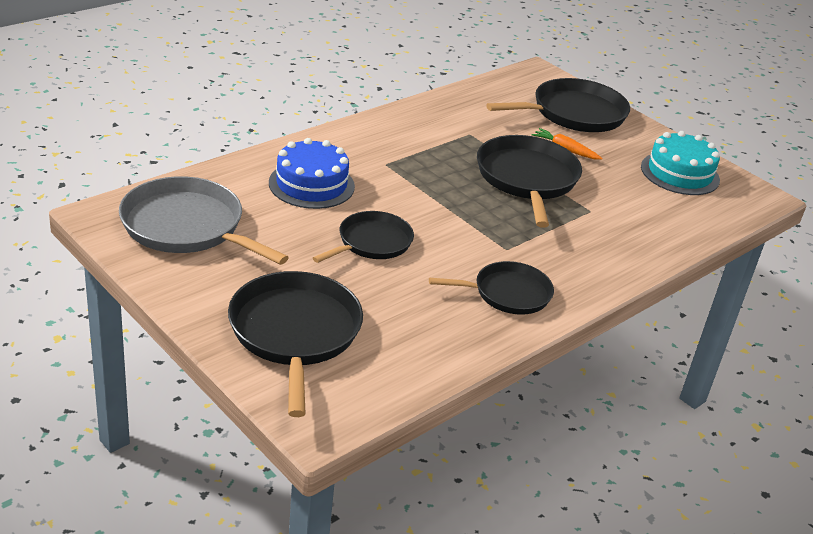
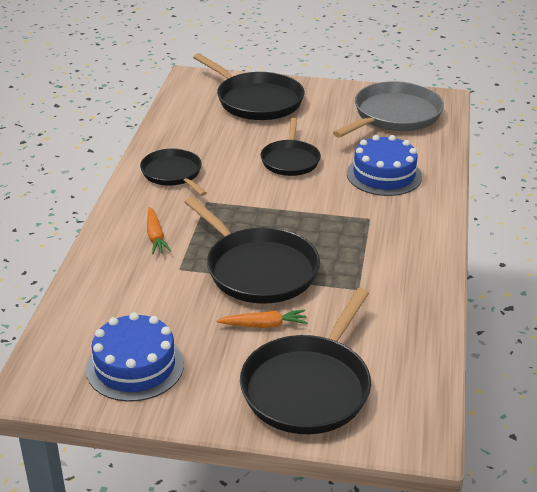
camera: 145 degrees right, 0 degrees up
(187, 227) = (394, 116): grey pan -> grey pan turned 45 degrees counterclockwise
(507, 293) = (173, 174): black pan -> black pan turned 105 degrees clockwise
(586, 244) = (155, 236): none -> orange carrot
(680, 173) = (135, 366): turquoise cake -> blue cake

